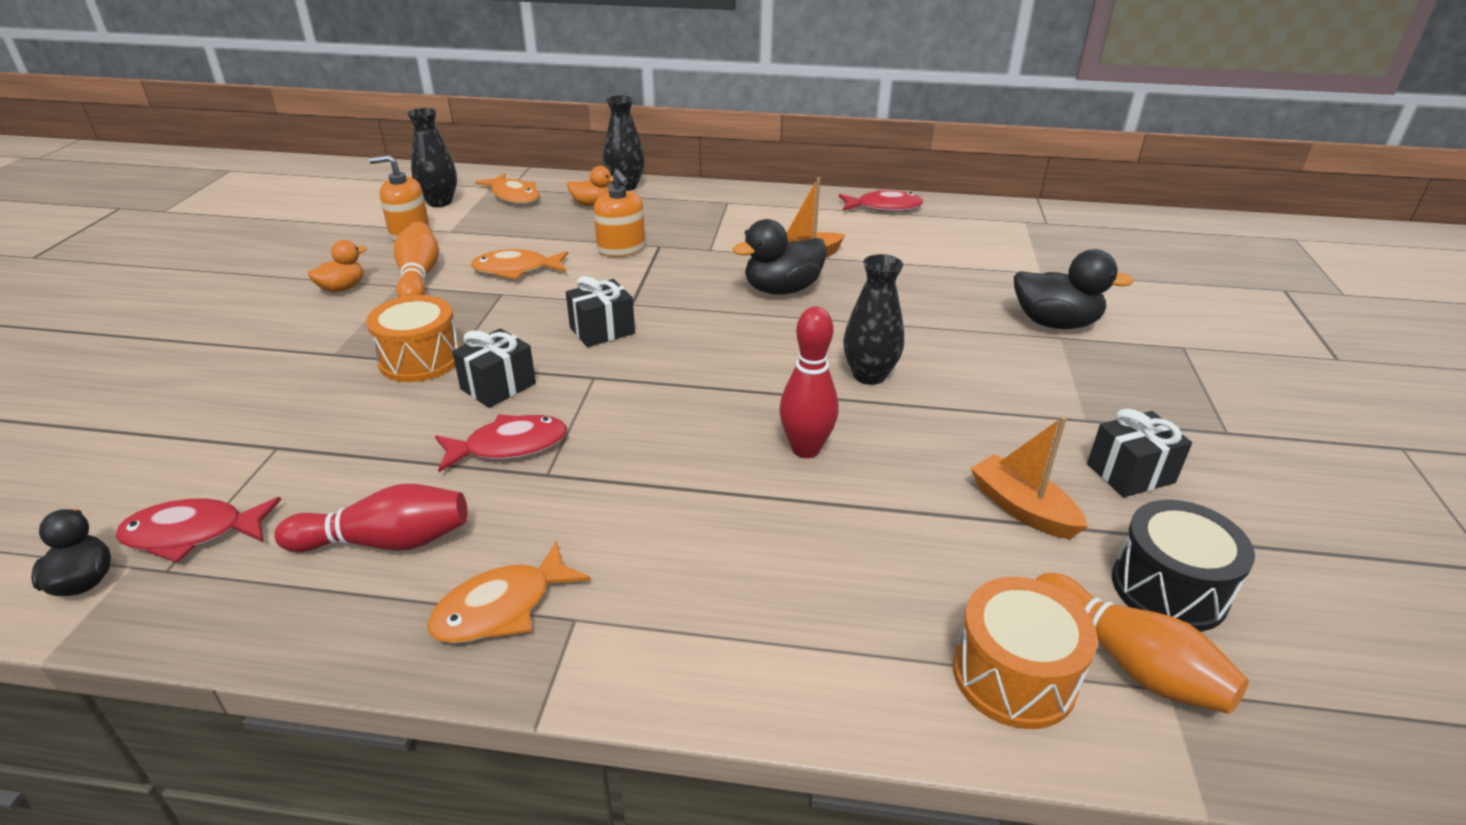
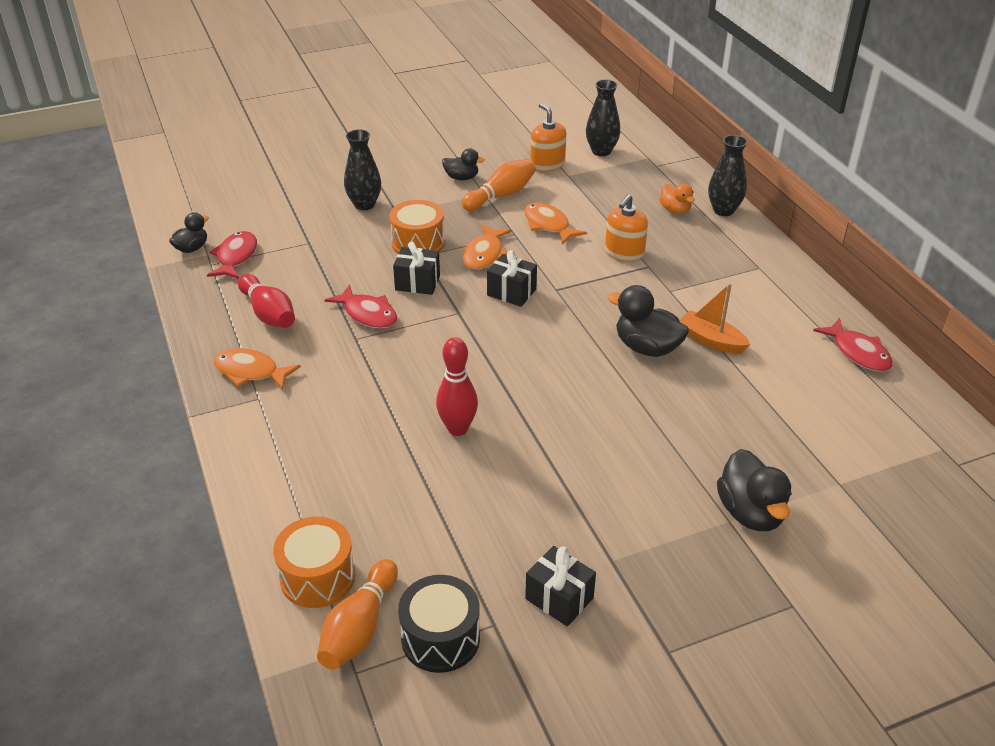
camera: 60 degrees right, 5 degrees up
(193, 534) = (236, 257): red fish -> red fish turned 45 degrees clockwise
(342, 288) = (461, 178): orange duck -> black duck
(514, 196) = (646, 173): orange fish -> orange fish (484, 254)
(869, 375) = (569, 430): black vase -> black vase (364, 204)
(1022, 508) = (473, 547): orange boat -> none

